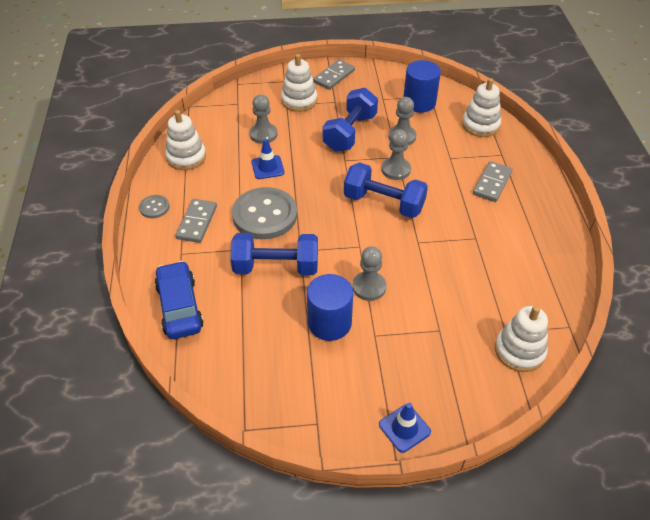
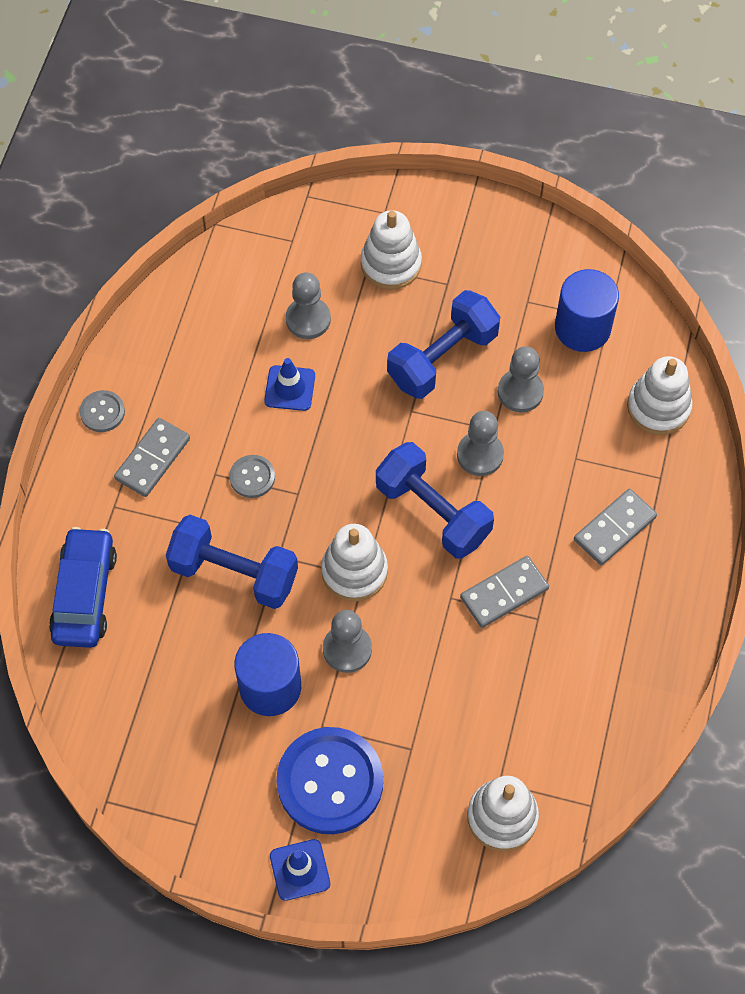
camera: 20 degrees right, 15 degrees up
(186, 157) = (177, 330): white stacking toy -> white stacking toy (354, 571)
(265, 215) = (252, 477): grey button -> grey button, size x0.46
(334, 76) = (469, 227): grey domino -> grey domino (504, 593)
(397, 366) = (330, 782): none -> blue button

